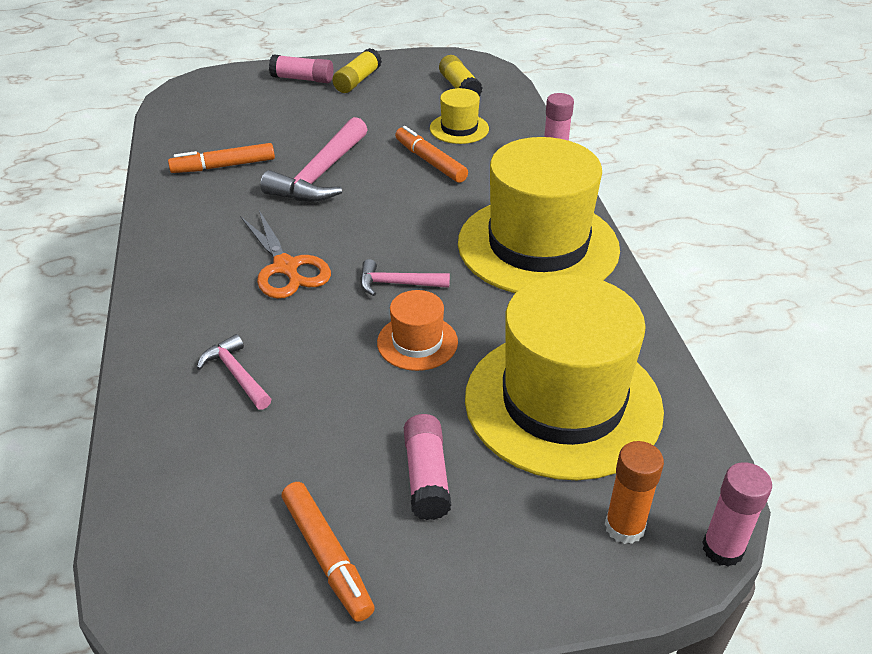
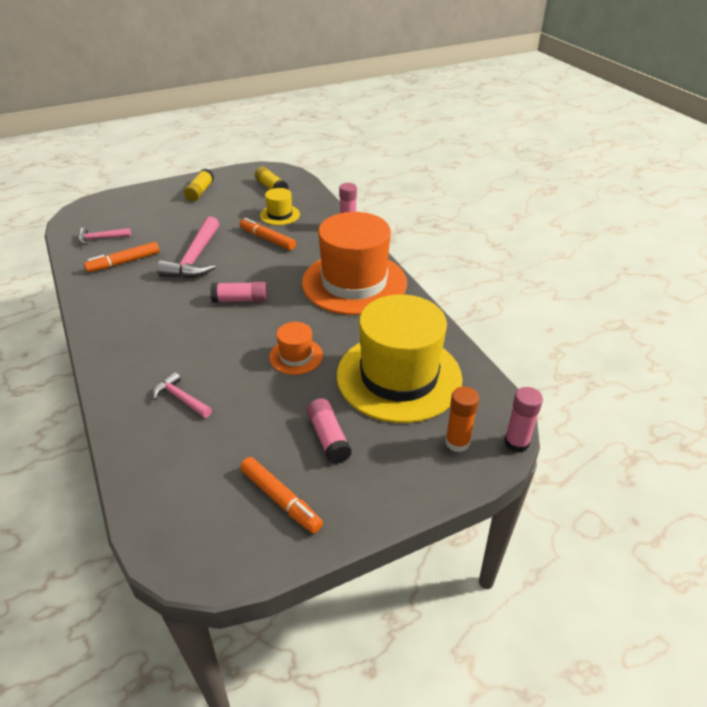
camera: 15 degrees left, 0 degrees up
(286, 267) = (192, 323): orange scissors -> none
(302, 79) = (160, 195): pink glue stick -> pink glue stick (240, 300)
(397, 284) = (271, 321): pink hammer -> pink hammer (101, 238)
(538, 246) = (354, 283): yellow hat -> orange hat

